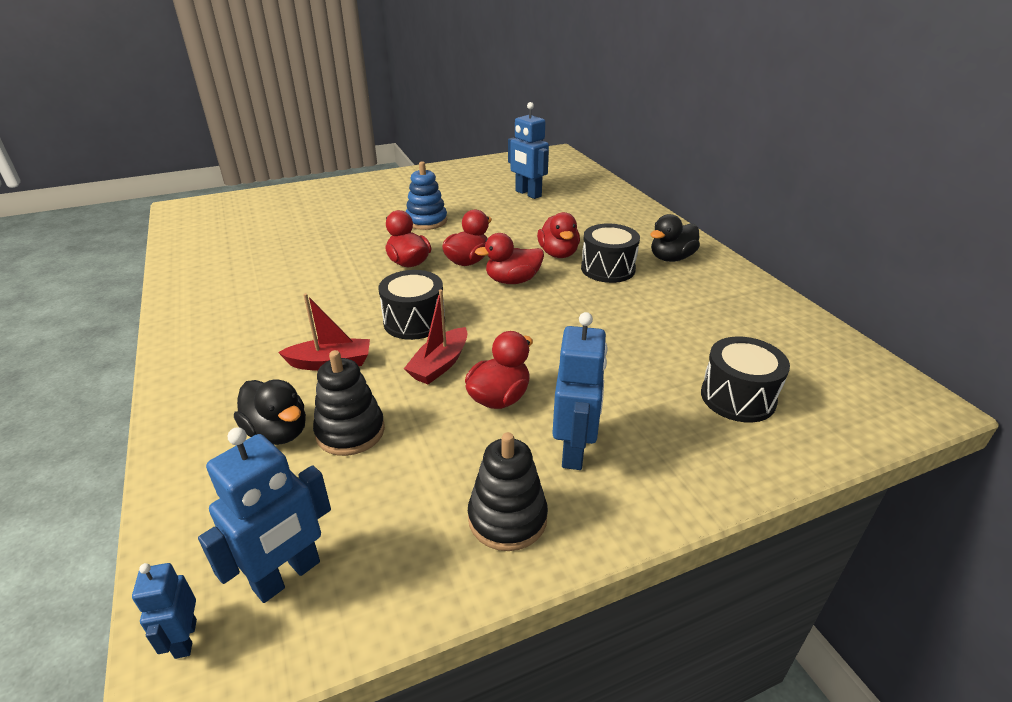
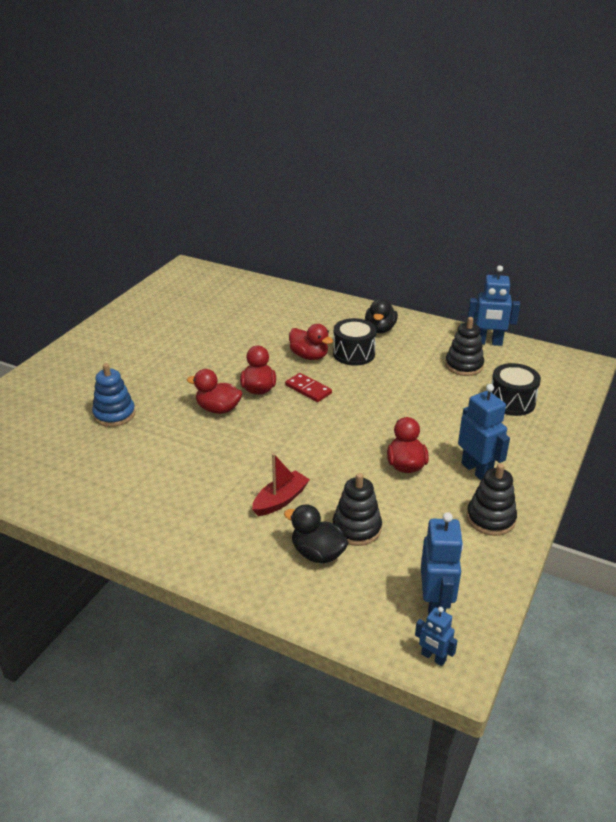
camera: 40 degrees left, 0 degrees up
(278, 432) = (317, 553): black duck -> black duck turned 150 degrees counterclockwise
(414, 321) = (289, 447): black drum -> none
(426, 221) = (178, 370): blue stacking toy -> blue stacking toy (114, 414)
(440, 364) = (346, 465): red boat -> none
(512, 280) = (308, 389): red duck -> red domino
(528, 194) = (219, 315): blue robot -> blue robot (488, 342)
(725, 330) = (464, 365): none -> black stacking toy

